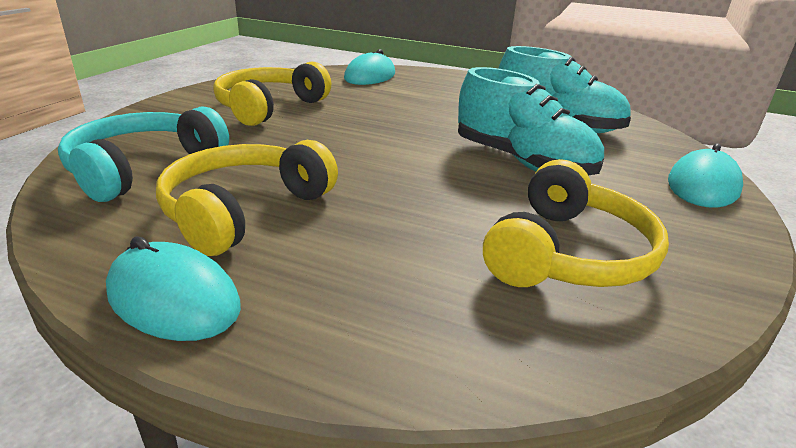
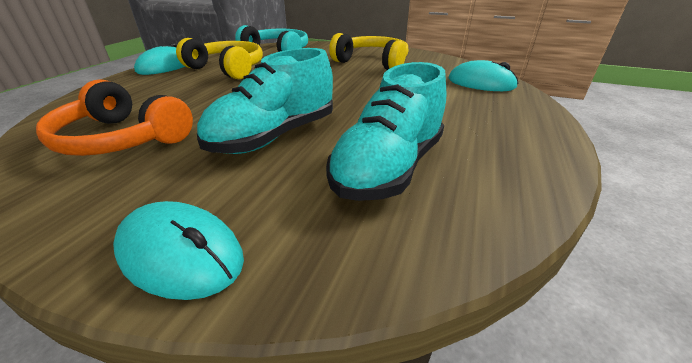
camera: 90 degrees right, 5 degrees up
(568, 254) = (122, 139): yellow headphones -> orange headphones

